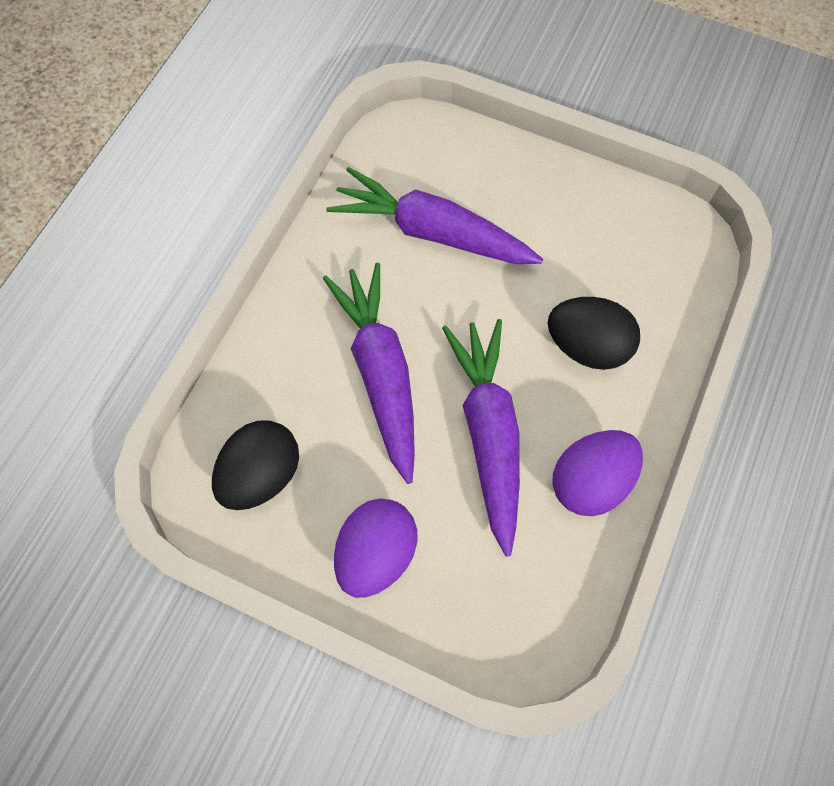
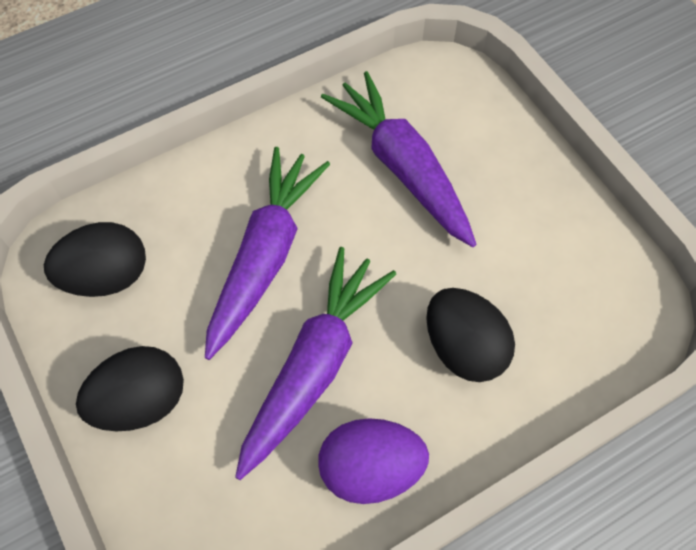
camera: 35 degrees right, 5 degrees down
(376, 554) = (141, 401): purple egg -> black egg

